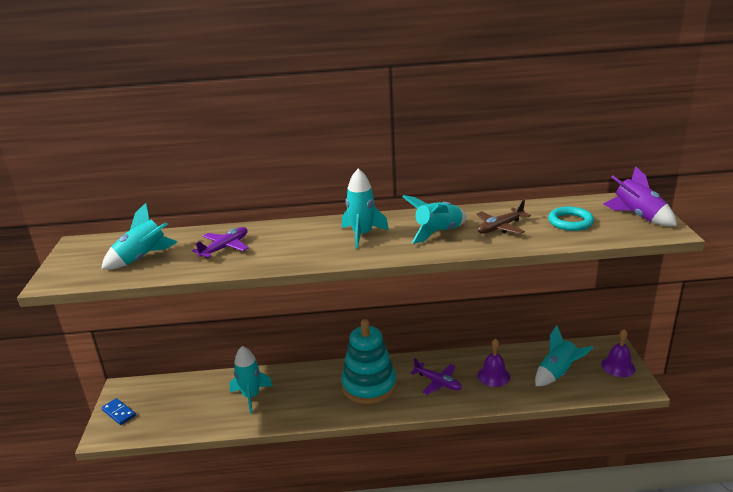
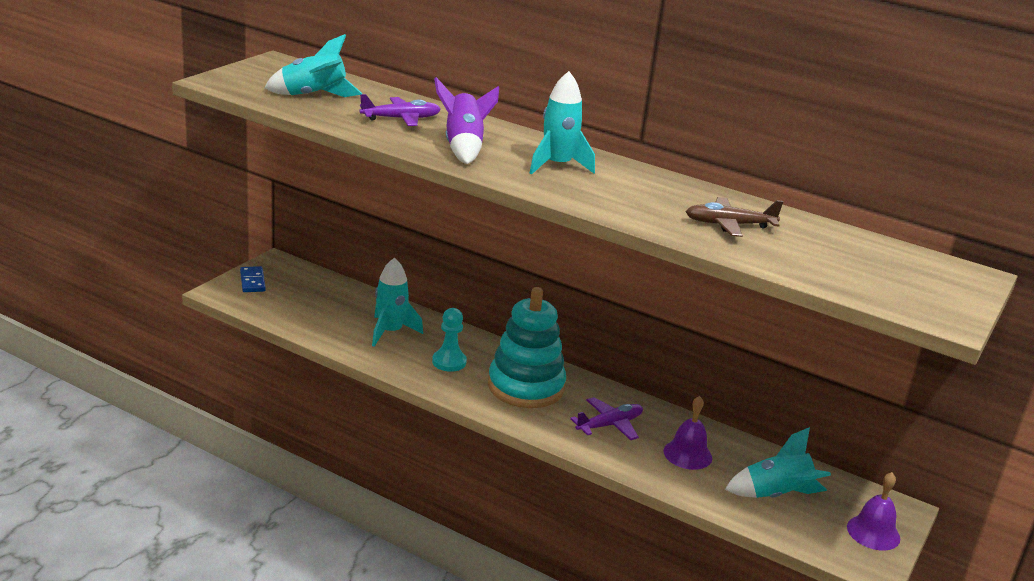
camera: 30 degrees right, 0 degrees up
(308, 396) = (449, 362): none -> turquoise pawn
(438, 232) = (645, 198): turquoise rocket -> none
(438, 382) = (609, 425): purple plane -> purple plane turned 105 degrees counterclockwise
(570, 222) = (830, 257): turquoise ring -> none
(638, 216) = (937, 290): purple rocket -> purple rocket (463, 147)

